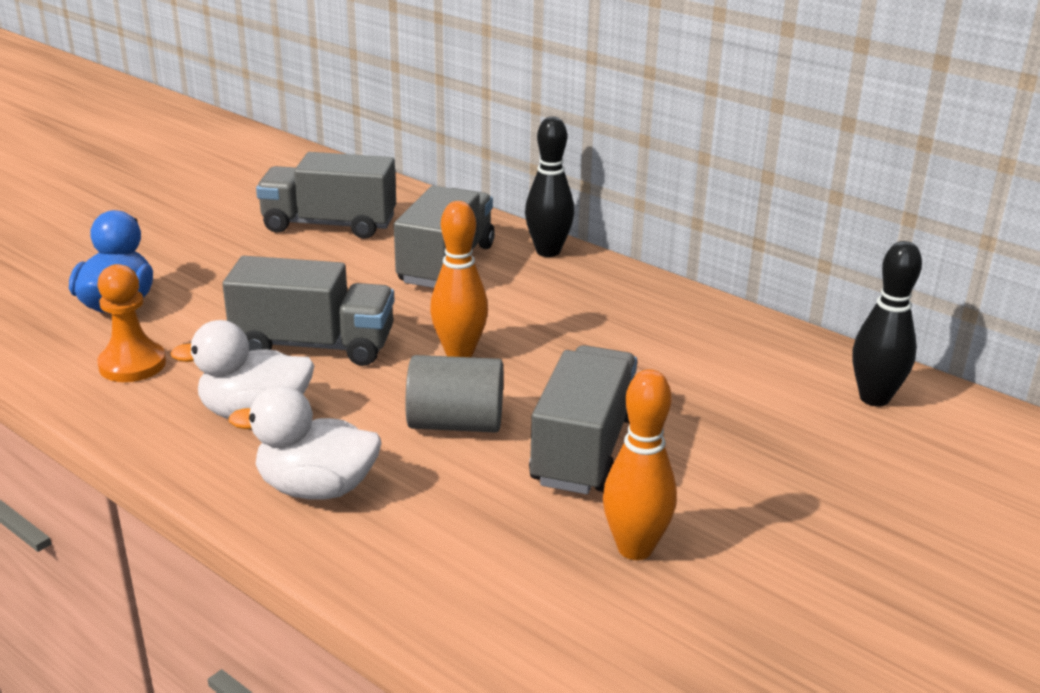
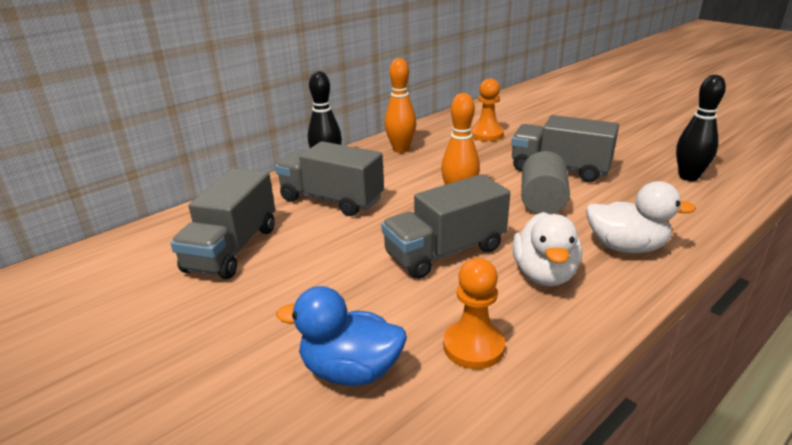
camera: 80 degrees left, 0 degrees up
(314, 345) = (445, 252): grey truck -> grey truck turned 135 degrees counterclockwise
(316, 488) = (626, 247): white duck -> white duck turned 90 degrees counterclockwise
(635, 548) = (638, 163): orange bowling pin -> orange bowling pin (401, 149)
(723, 378) = (486, 134): none -> orange pawn
(874, 398) = (502, 110): black bowling pin -> black bowling pin (688, 177)

